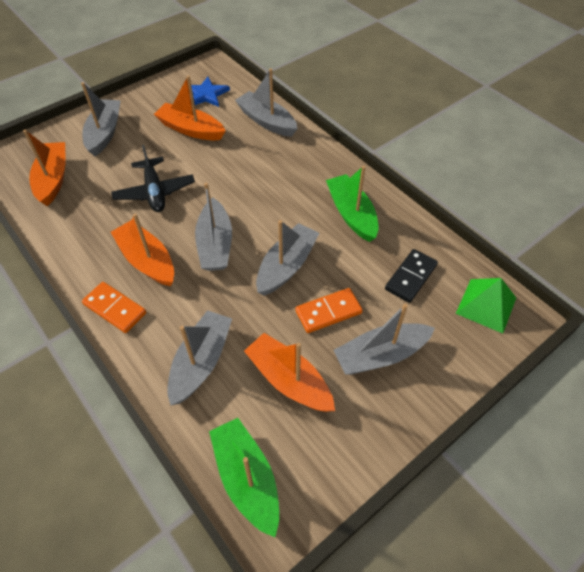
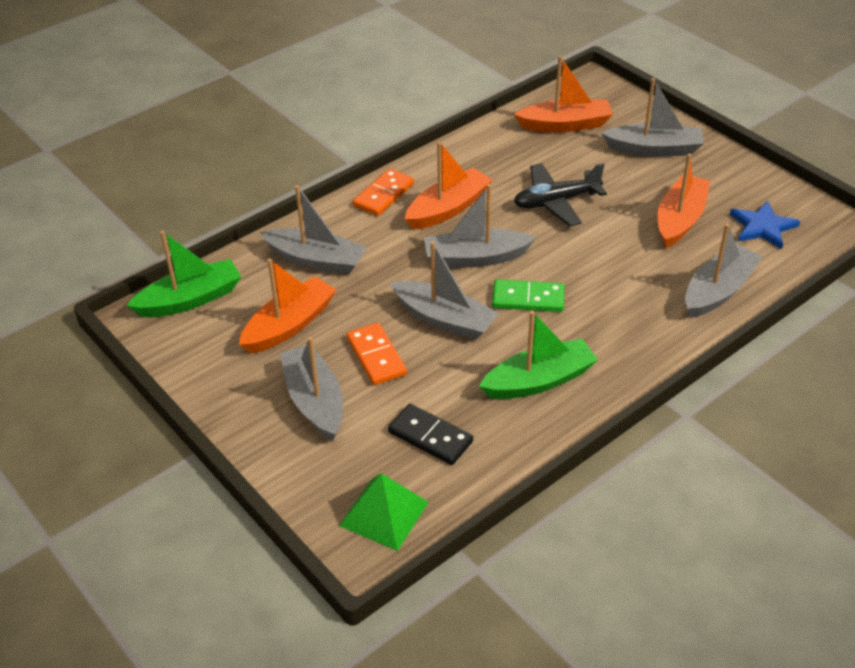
camera: 90 degrees right, 10 degrees down
(267, 215) = (528, 299): none -> green domino

